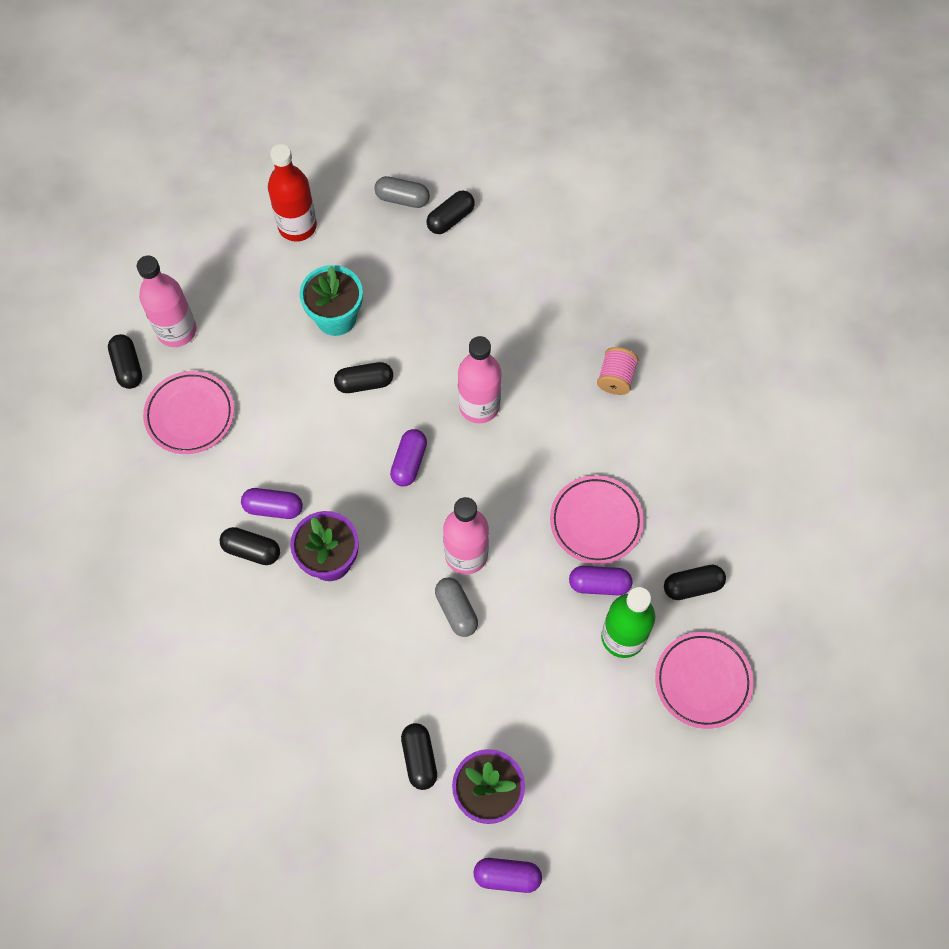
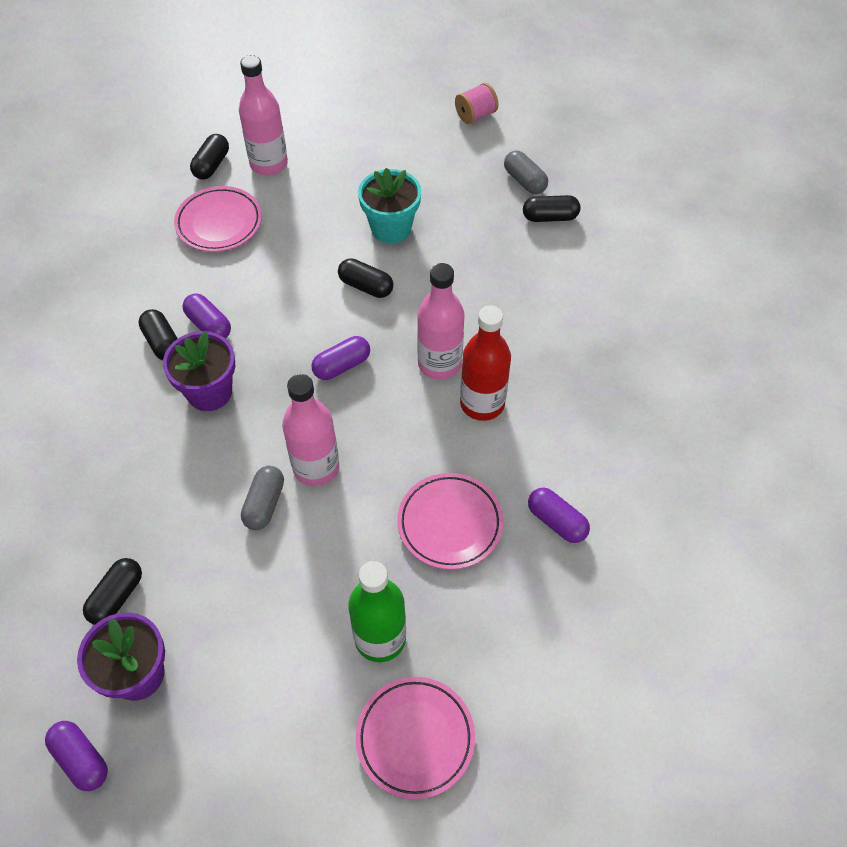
camera: 40 degrees right, 10 degrees down
(297, 226) = (425, 151): red bottle -> red bottle (482, 403)
(599, 584) = (403, 577): purple capsule -> purple capsule (556, 521)
(616, 378) = (578, 422): pink spool -> pink spool (475, 115)
(692, 586) = (485, 645): black capsule -> none

